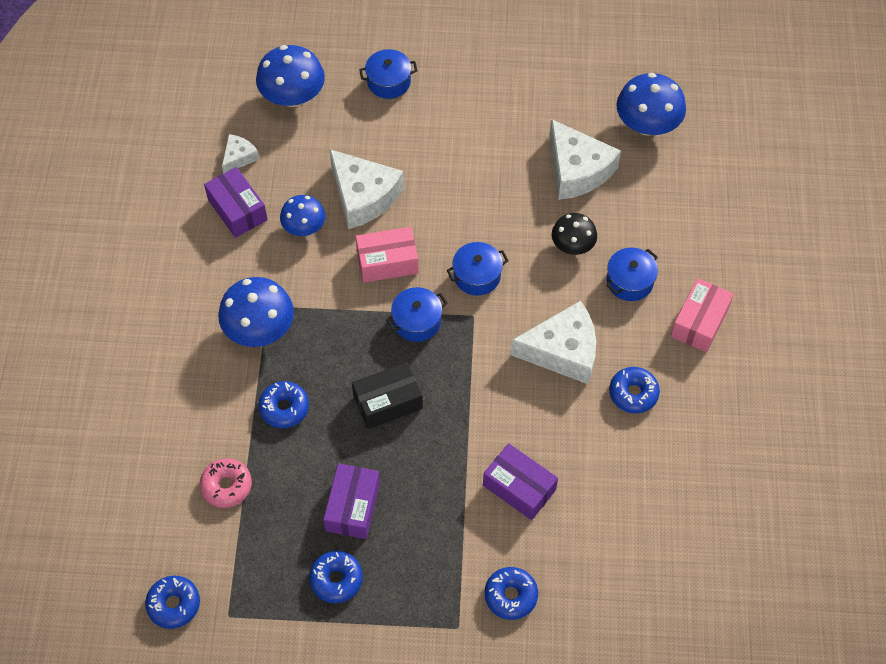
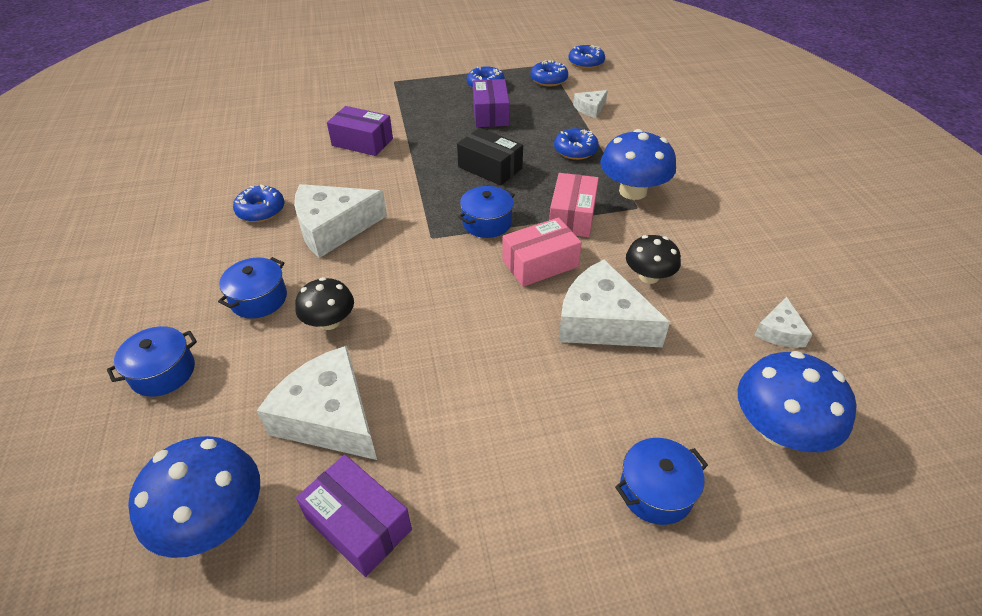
camera: 165 degrees right, 15 degrees down
(226, 486) = (590, 108): pink donut -> white cheese
(237, 210) = (733, 277): purple box -> purple box (358, 524)
(304, 227) = (649, 276): blue mushroom -> black mushroom
(388, 402) = (490, 168): black box -> black box turned 75 degrees clockwise
(477, 276) = (437, 270): blue pot -> blue pot (163, 372)
(510, 596) = (359, 97): blue donut -> blue donut (548, 80)
(699, 322) = (180, 277): pink box -> pink box (572, 216)

